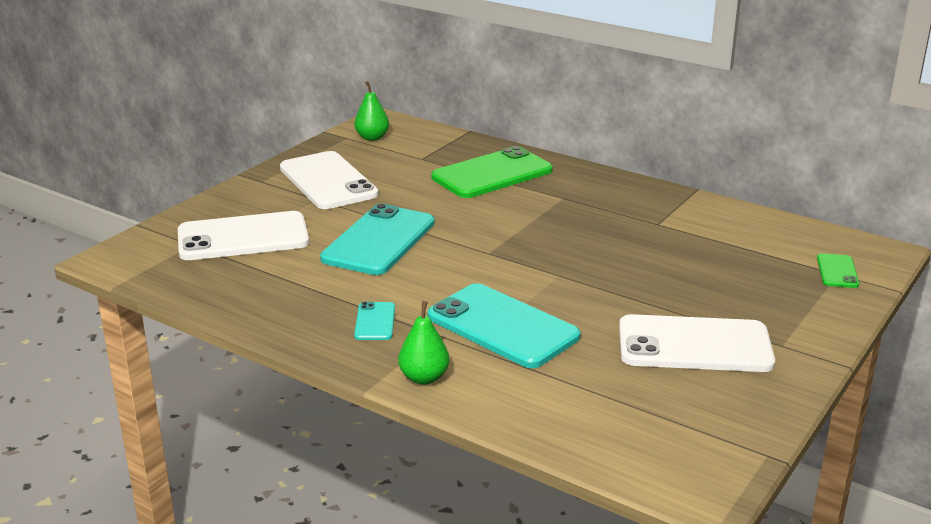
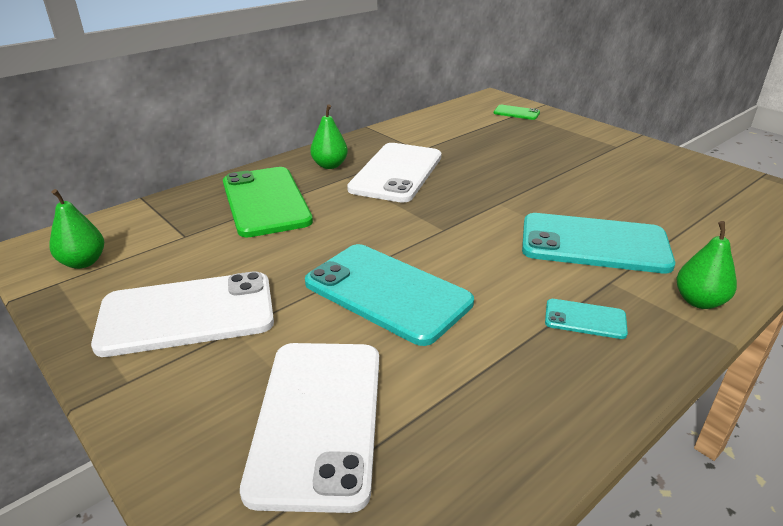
camera: 75 degrees left, 5 degrees up
(502, 326) = (594, 244): turquoise phone -> turquoise phone turned 45 degrees clockwise
(582, 187) = (330, 165): none -> green pear
(694, 345) = (620, 172): white phone -> white phone (396, 173)

